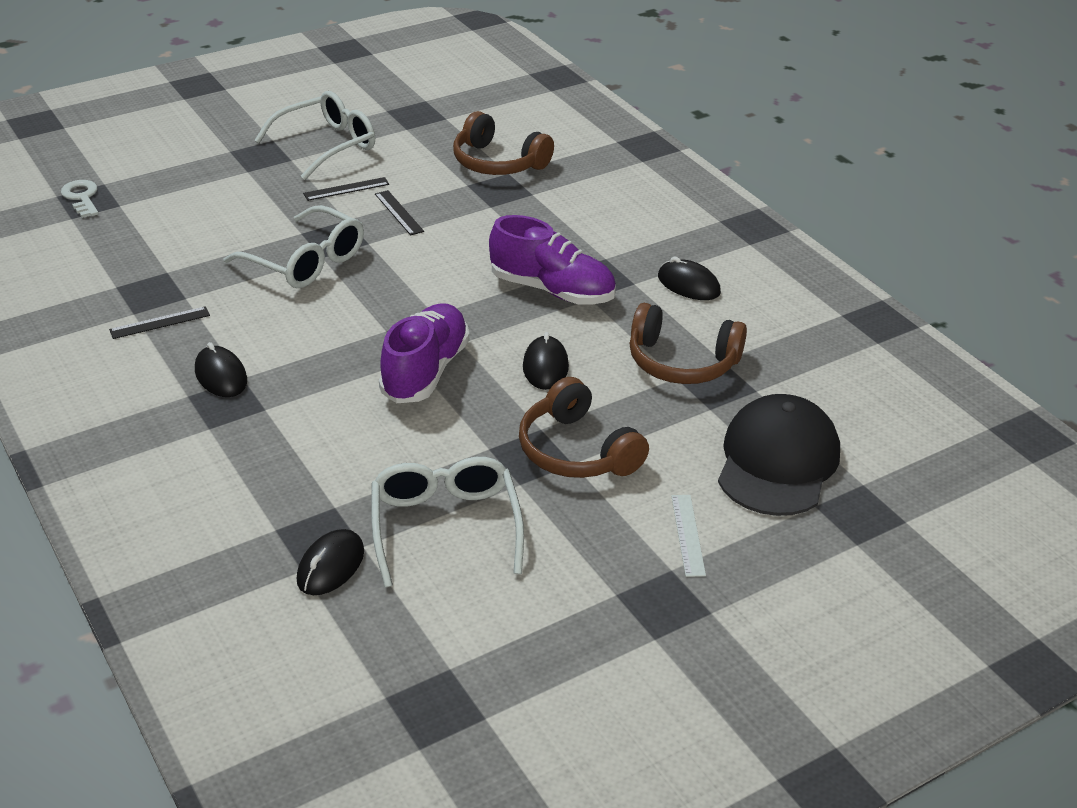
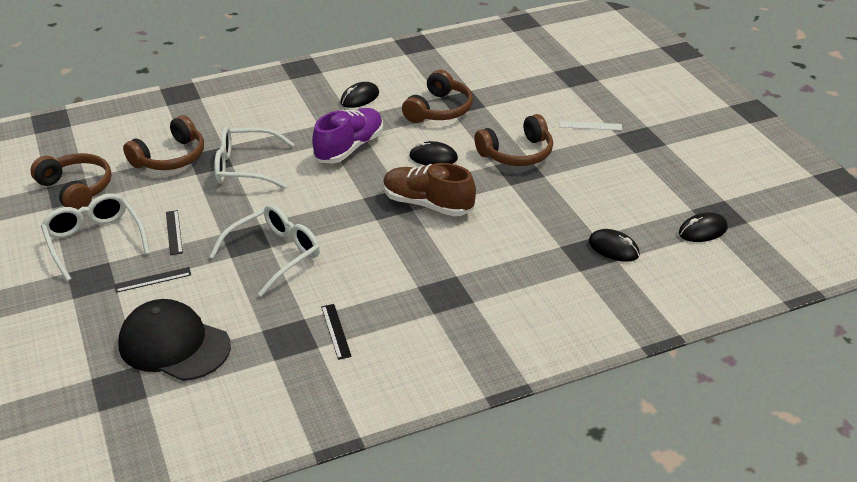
camera: 80 degrees left, 0 degrees up
(82, 197) = (111, 392): white key -> none
(221, 376) = (413, 297): black mouse -> black mouse (702, 231)
(399, 212) = (222, 207): black ruler -> black ruler (153, 279)
(423, 117) = (76, 189): none -> brown headphones
(425, 371) = (427, 204): purple shoe -> brown shoe
(445, 526) = (580, 204): white glasses -> white glasses (245, 167)
(777, 462) = (533, 92): black cap -> black cap (174, 345)

